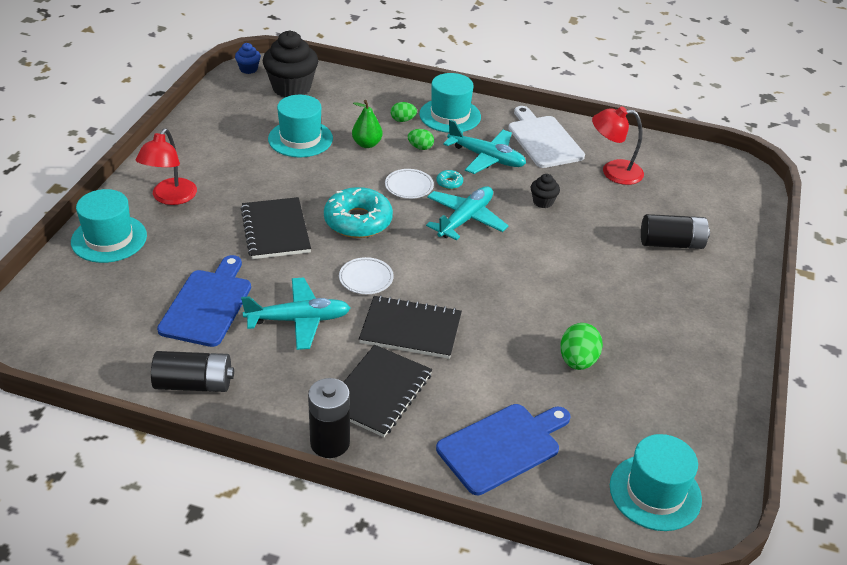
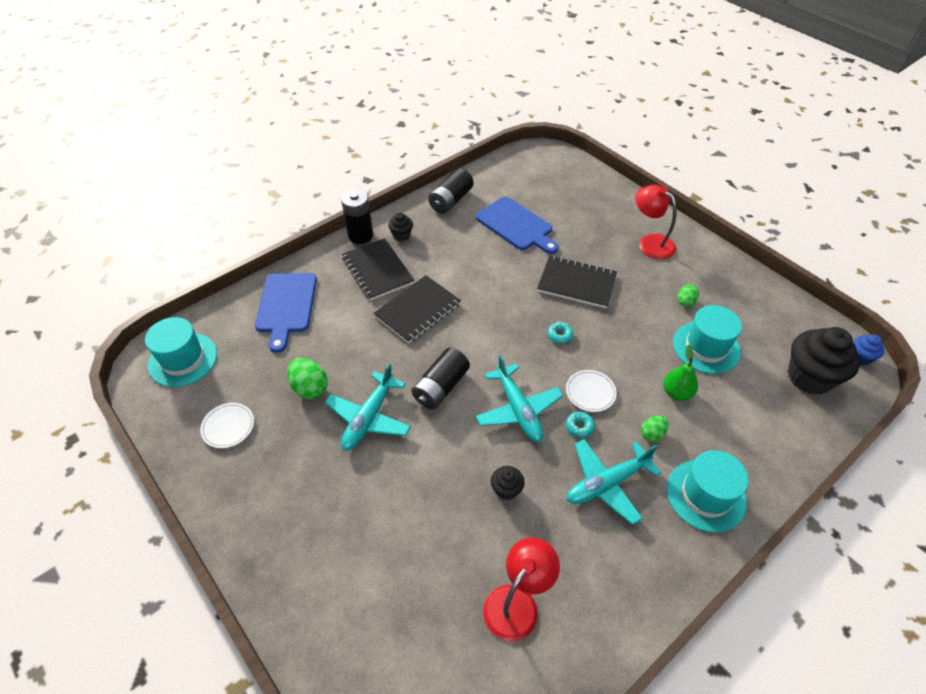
camera: 125 degrees right, 10 degrees up
(109, 239) = (615, 203): turquoise hat -> none
(299, 320) = (470, 260): turquoise plane -> turquoise plane (369, 418)
(299, 401) = (401, 235): none -> black cupcake
(358, 221) = (559, 335): turquoise donut -> turquoise donut, size x0.41
(366, 278) = (487, 310): white plate -> white plate (228, 427)
(403, 120) = (712, 444): green egg -> green egg (685, 302)
(543, 140) = (616, 566): white cutting board -> none
(671, 243) = (371, 567): black battery -> black battery (441, 387)

